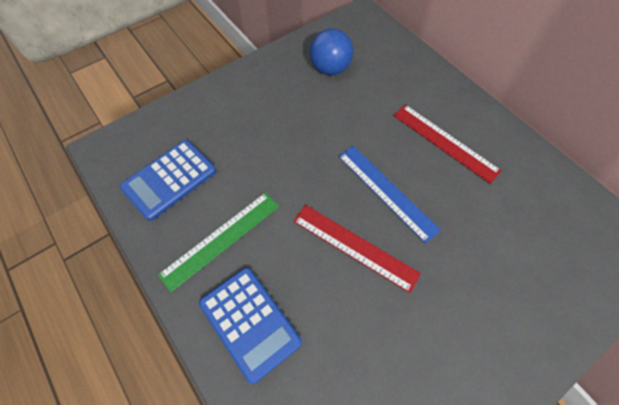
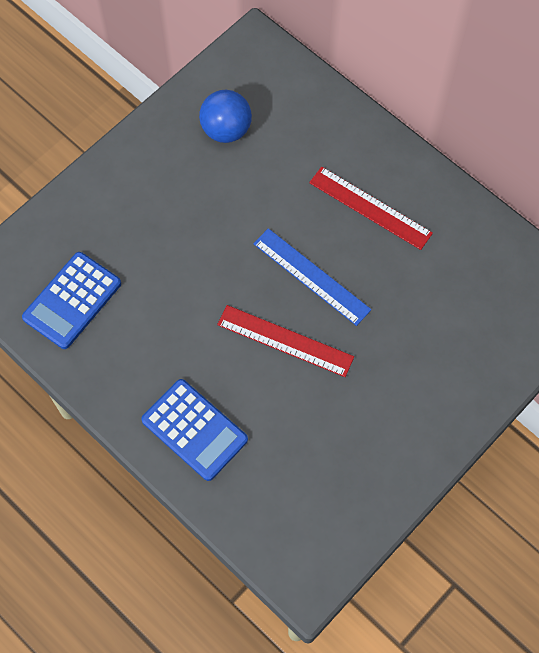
camera: 10 degrees left, 5 degrees up
(221, 239) = (146, 356): green ruler -> none

